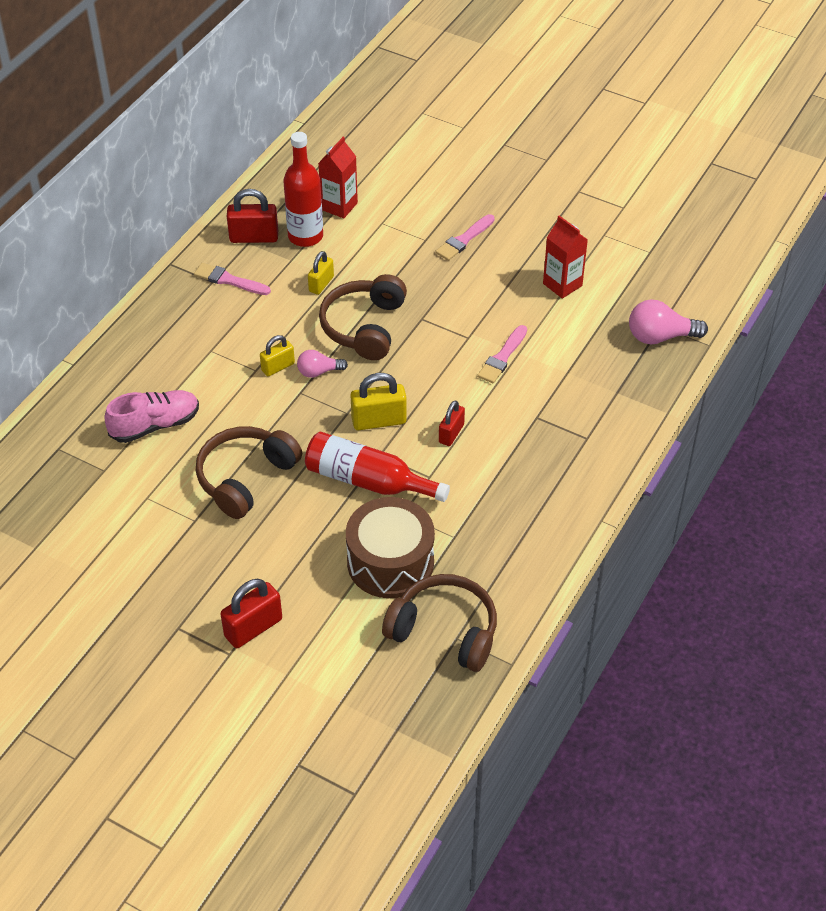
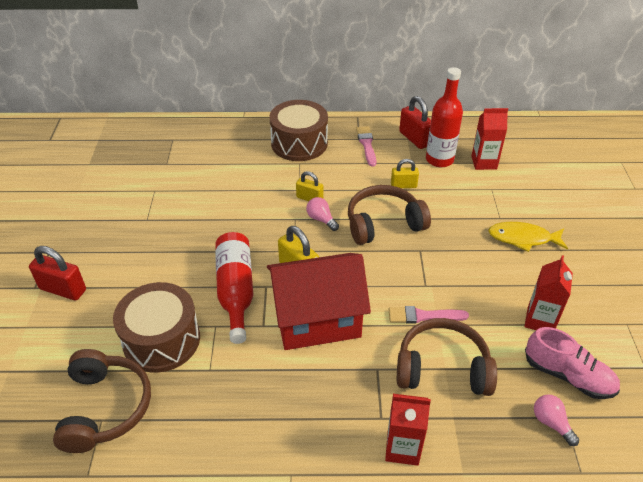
camera: 60 degrees right, 5 degrees down
(155, 425) = (217, 168): pink shoe -> pink shoe (568, 376)
(174, 335) = (299, 143): none -> brown drum
(246, 478) = (198, 227): brown headphones -> brown headphones (442, 368)
(451, 433) = (317, 319): red padlock -> red house
(464, 240) = (523, 238): pink brush -> yellow fish
(623, 438) = (402, 448): none -> red carton
(660, 337) = (551, 423): pink light bulb -> pink light bulb, size x0.62

